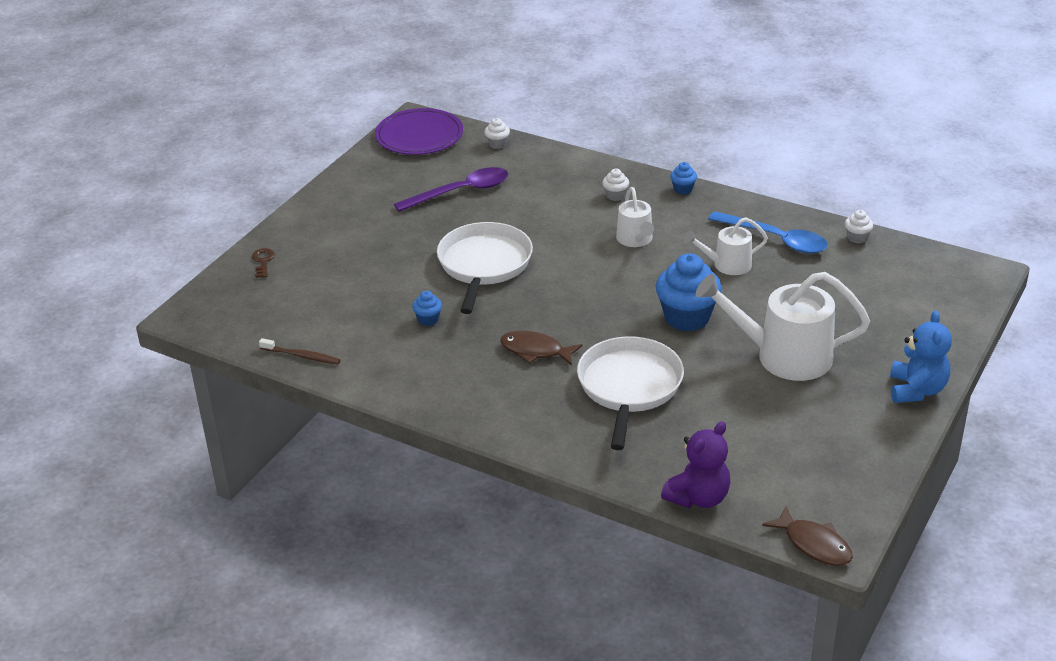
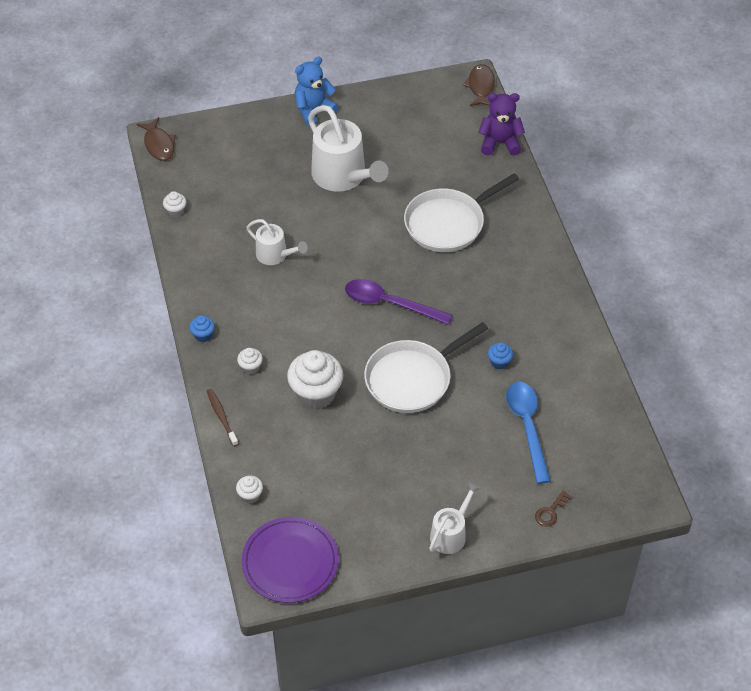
camera: 135 degrees left, 15 degrees up
(301, 356) = (606, 397): brown toothbrush -> brown toothbrush (221, 417)
(461, 192) = (341, 464): purple spoon -> purple spoon (390, 304)
(535, 351) = (466, 287): brown fish -> brown fish (159, 144)
(542, 212) = (316, 394): none -> white cupcake
(635, 240) = (295, 319): white watering can -> white watering can (450, 534)
(687, 318) = (353, 239): blue cupcake -> none
(775, 239) = (219, 249): blue spoon -> blue spoon (527, 427)

